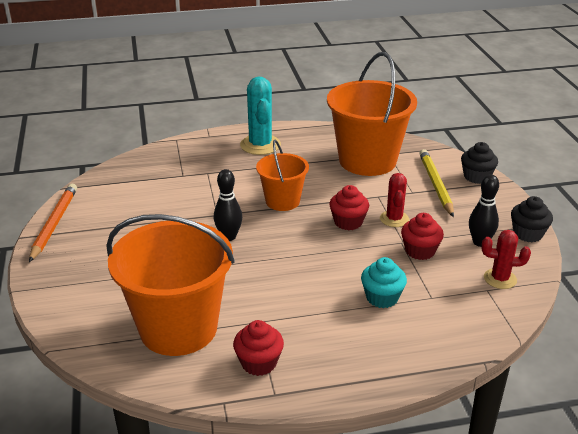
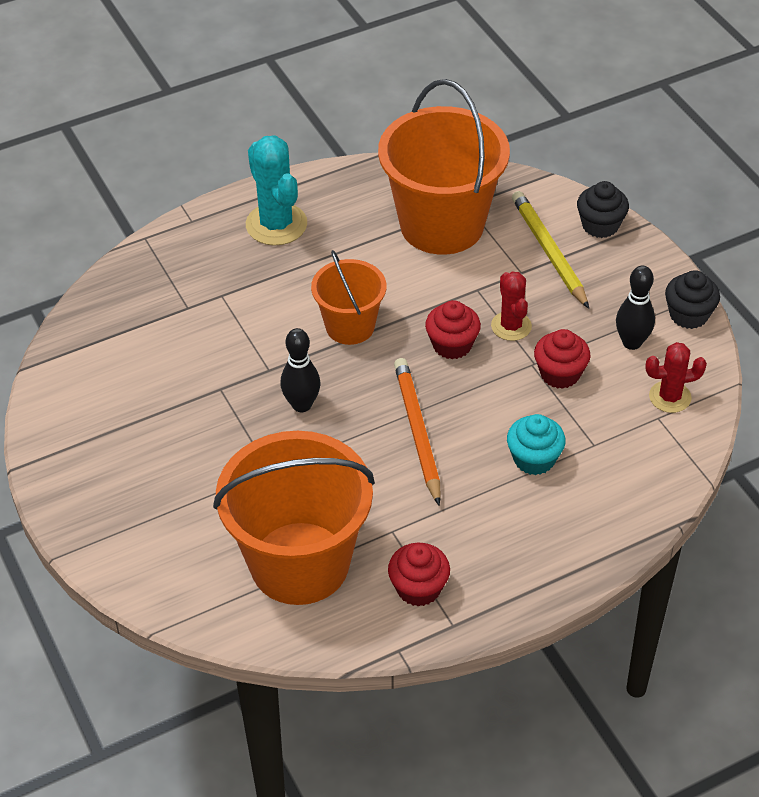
camera: 15 degrees left, 15 degrees up
(54, 223) = (47, 435): orange pencil -> orange pencil (417, 431)

